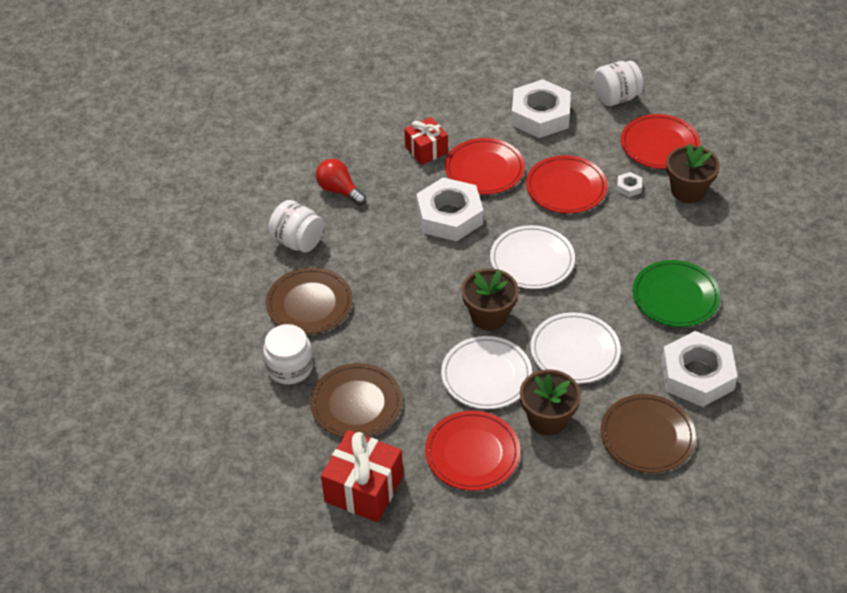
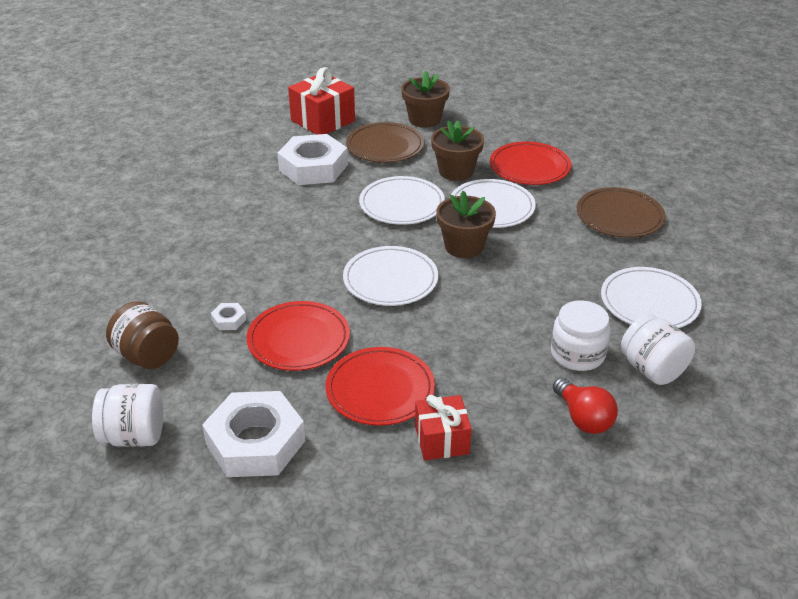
camera: 160 degrees left, 10 degrees down
(290, 367) = (680, 256): white jar -> white jar (577, 354)
(309, 304) = (649, 302): brown plate -> white plate
(364, 489) = (627, 168): red gift -> red gift (323, 121)
(449, 216) = (454, 347): white nut -> none
(659, 145) = (147, 356): red plate -> brown jar
(675, 296) = (279, 218): green plate -> none
(688, 190) = (171, 298): brown flower pot -> brown flower pot (424, 119)

